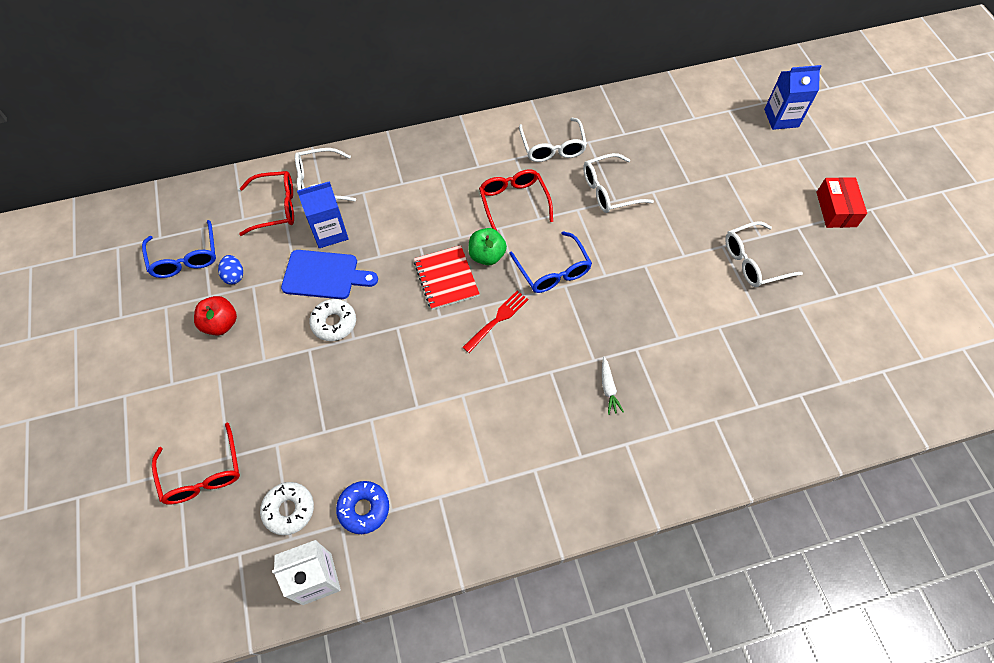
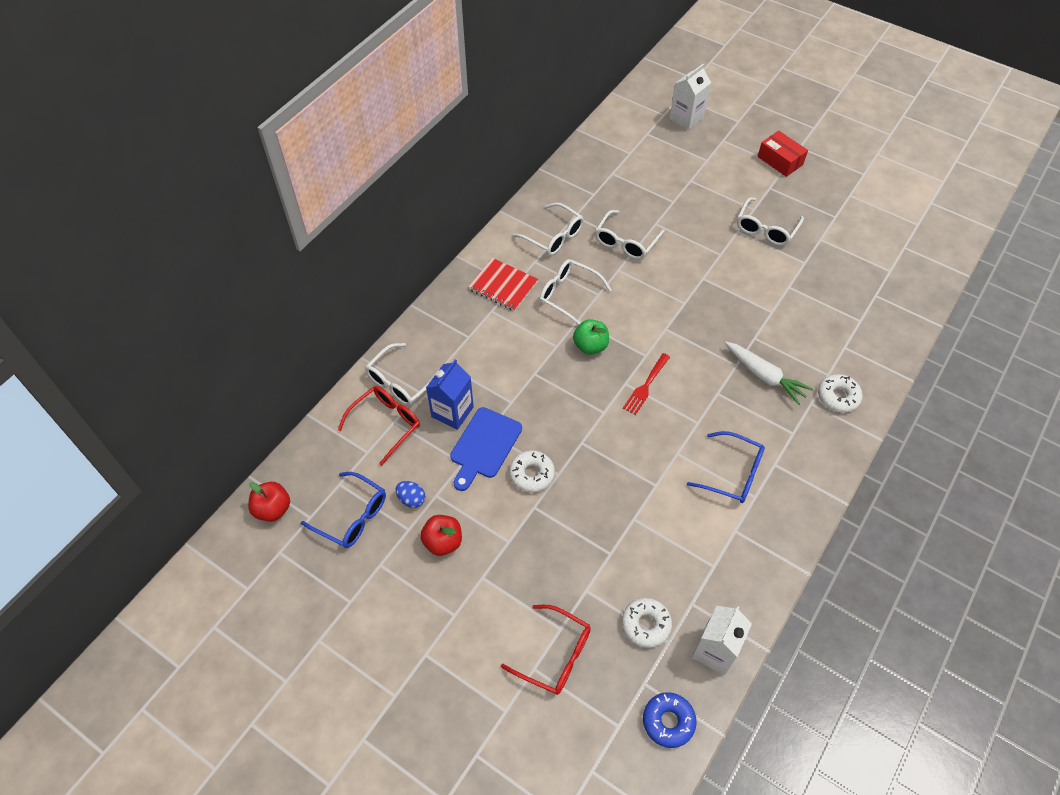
camera: 40 degrees left, 5 degrees down
(144, 214) = (273, 509): none -> red apple
(324, 275) = (484, 446): blue cutting board -> blue cutting board turned 150 degrees clockwise
(364, 509) = (695, 580): blue donut -> blue donut (668, 721)
(446, 278) = (579, 383): red notebook -> red notebook (503, 286)
(497, 320) = (646, 385): red fork -> red fork turned 150 degrees counterclockwise
(513, 202) = (568, 295): red glasses -> white glasses
(553, 271) = (647, 324): blue glasses -> blue glasses (733, 474)
(608, 388) = (764, 376): white carrot -> white carrot, size x1.78
(658, 457) = (838, 397): none -> white donut
(781, 118) = (686, 118): blue carton -> white carton

